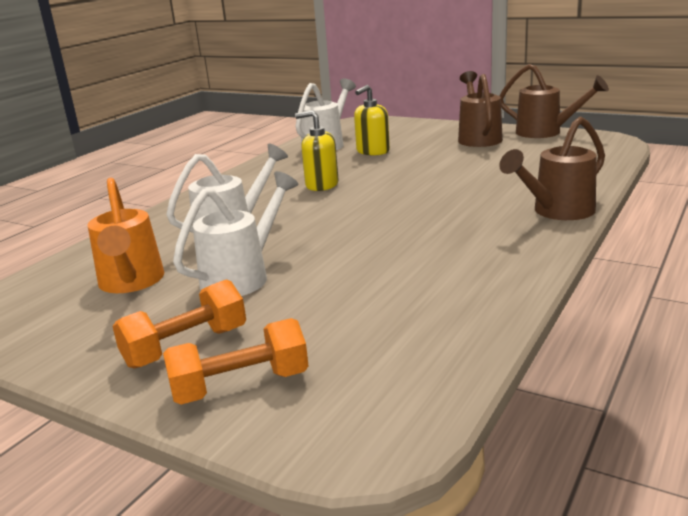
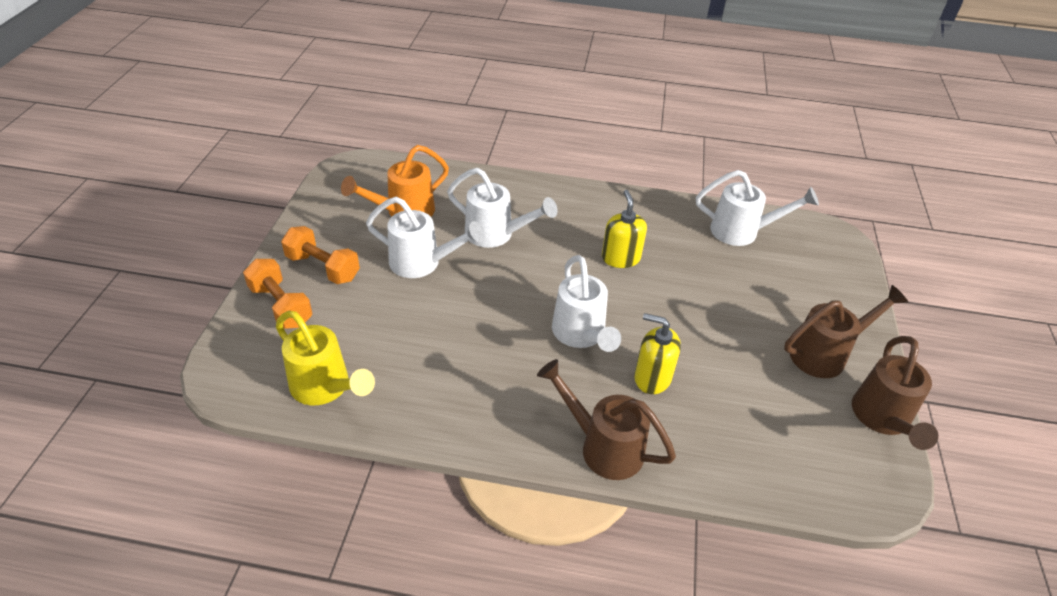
camera: 65 degrees right, 20 degrees up
(372, 151) = (733, 272): yellow soap dispenser -> yellow soap dispenser (652, 378)
(414, 208) = (581, 335): none -> white watering can
(428, 352) = (325, 388): none -> yellow watering can

